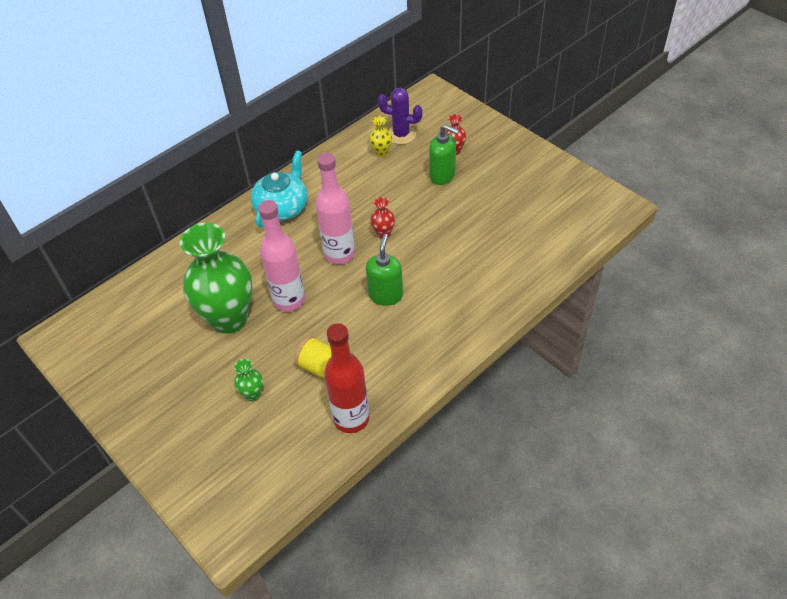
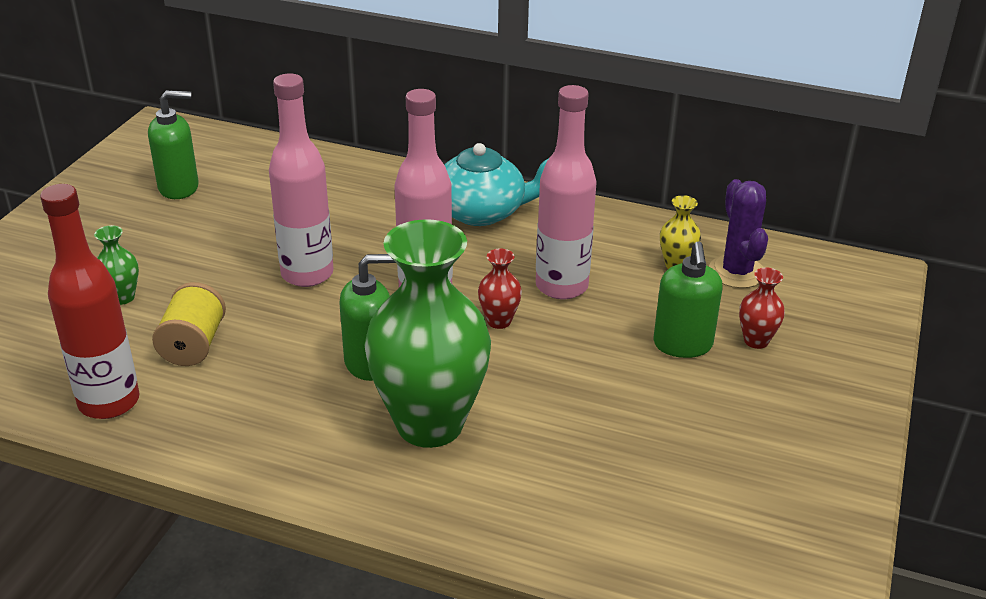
camera: 60 degrees right, 15 degrees down
(147, 341) = (179, 188): none -> green soap dispenser
(229, 319) = (246, 236): green vase -> green vase (430, 424)
(371, 200) = (561, 286): none -> pink bottle

